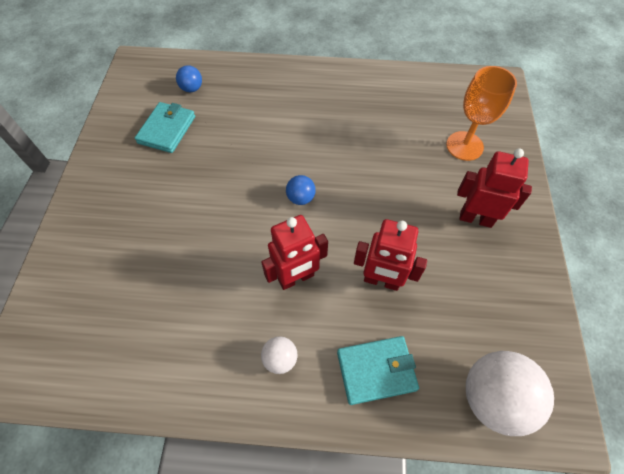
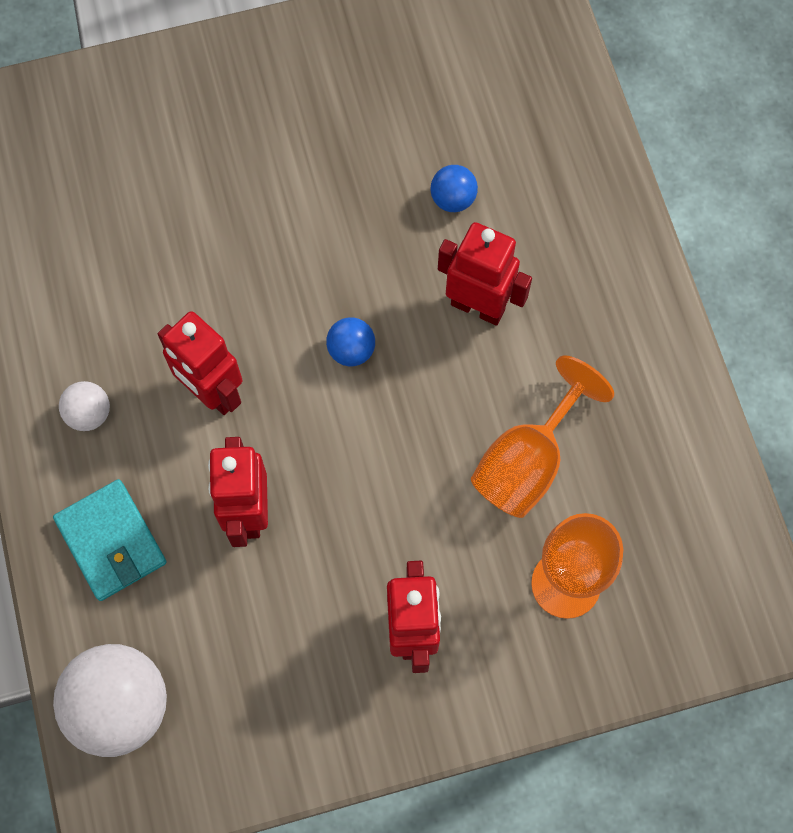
camera: 70 degrees right, 10 degrees up
(167, 130) = (407, 102): turquoise wallet -> none
(192, 88) = (510, 97): blue ball -> blue ball (453, 199)
(301, 135) = (478, 307): none -> red robot
(395, 141) = (527, 462): none -> orange goblet

